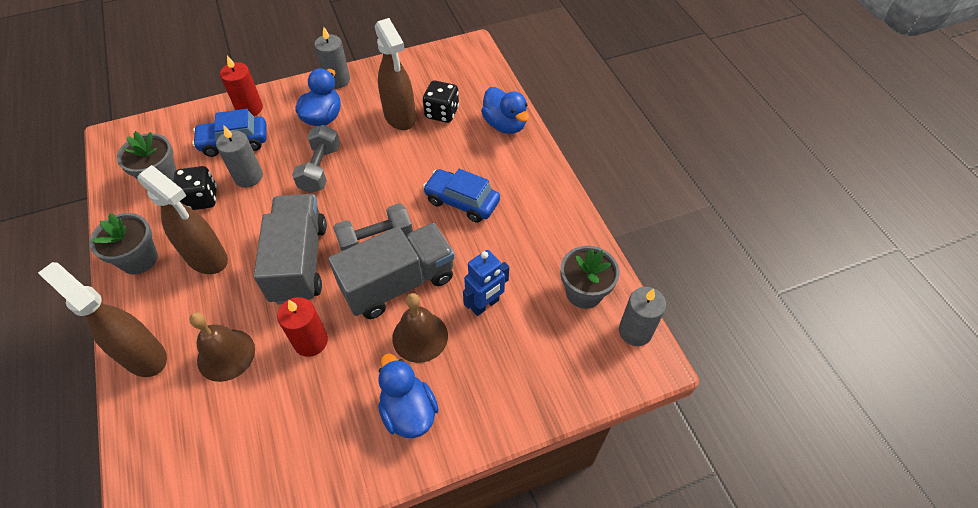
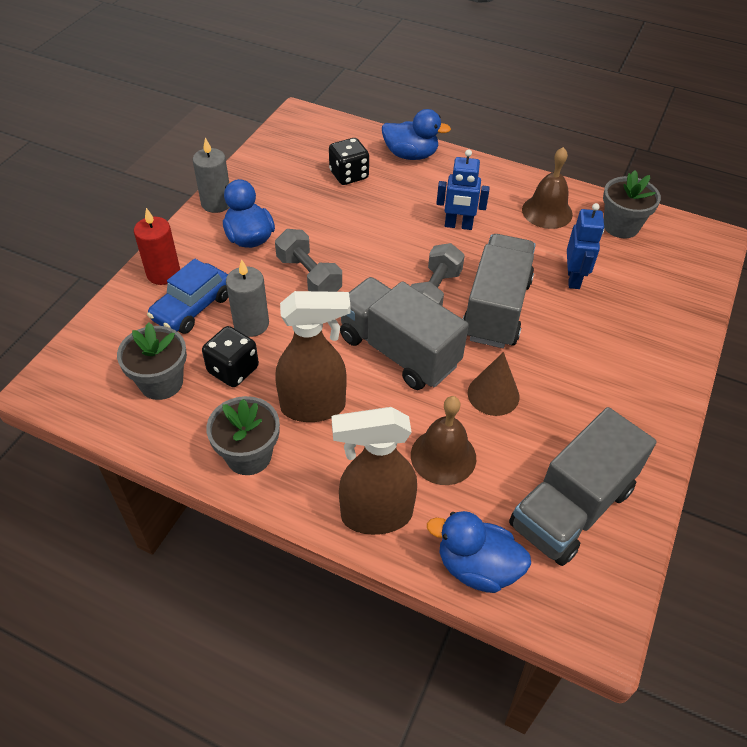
camera: 45 degrees left, 5 degrees down
(244, 462) = (571, 507): none -> grey truck
(311, 341) = (493, 394): red candle -> brown cone
(400, 117) = (318, 198): brown spray bottle -> none
(408, 411) = (626, 380): blue duck -> blue duck (477, 567)
(420, 336) = (563, 330): brown bell -> brown bell (547, 212)
(462, 202) = (458, 225): blue car -> blue robot
(635, 331) = (680, 227): grey candle -> none

